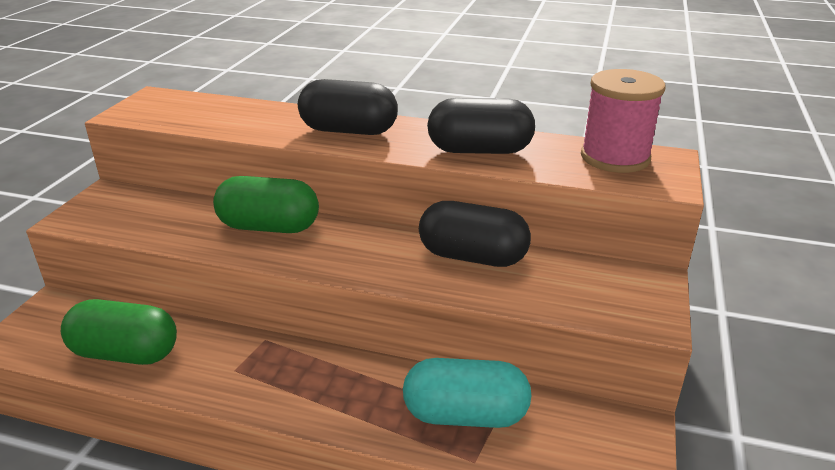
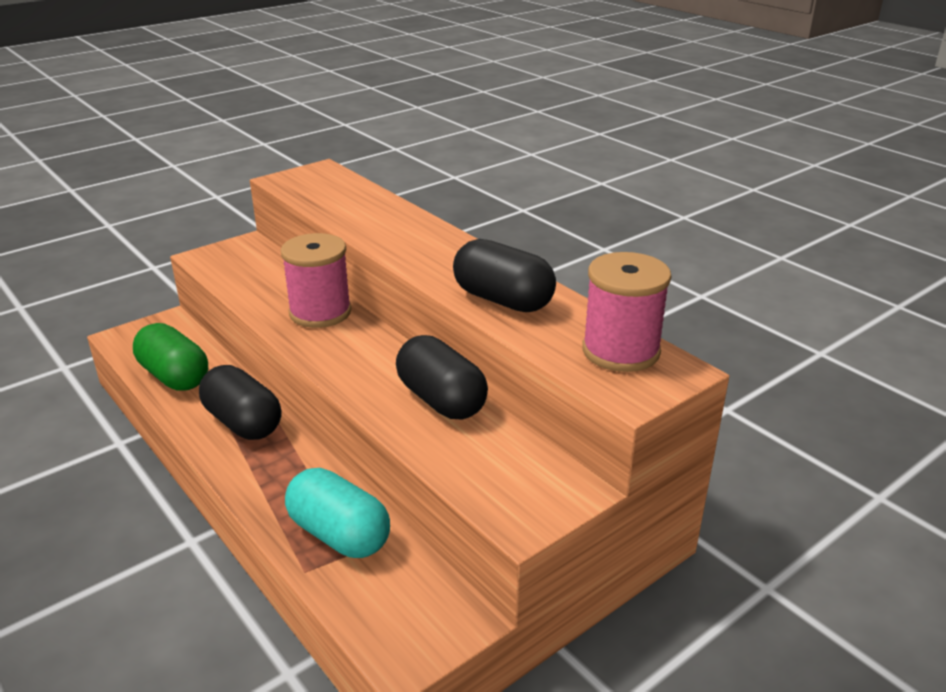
camera: 35 degrees right, 0 degrees up
(269, 227) = (320, 312): green capsule -> pink spool
(349, 131) = (421, 245): black capsule -> black capsule (243, 422)

